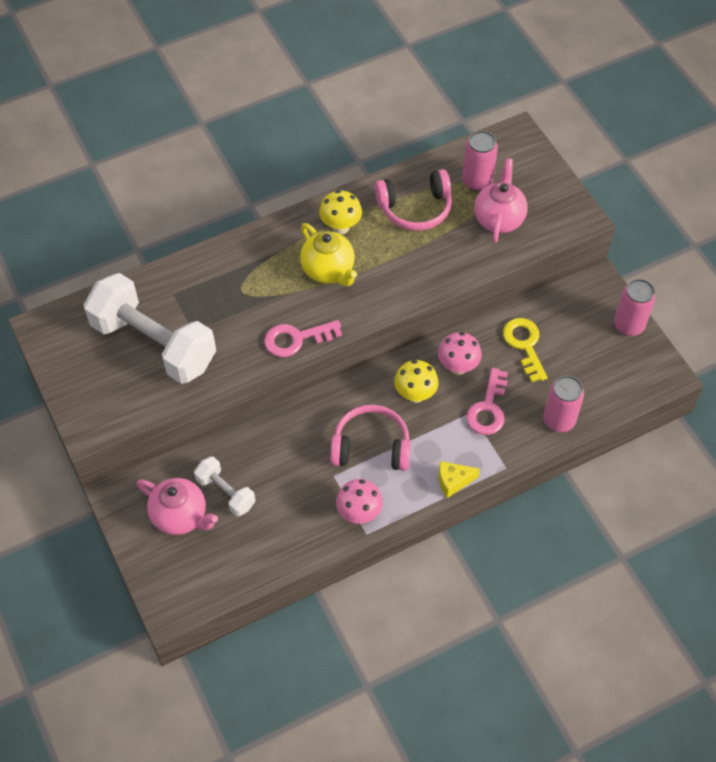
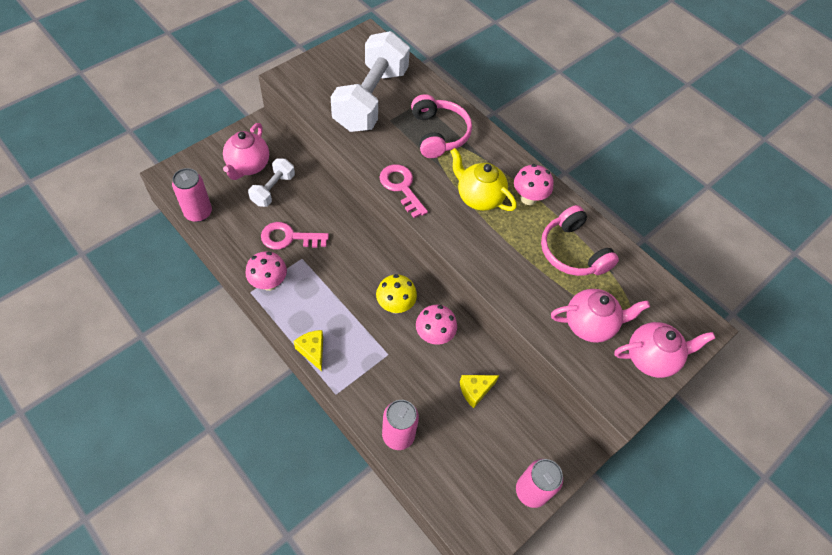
camera: 70 degrees right, 0 degrees up
(328, 270) = (479, 197): yellow teapot -> yellow teapot turned 90 degrees clockwise
(340, 227) = (528, 198): yellow mushroom -> pink mushroom
(371, 447) = (335, 281): pink headphones -> pink headphones (438, 134)
(477, 181) = (627, 298): pink can -> pink can (198, 213)
(488, 408) = (396, 368): pink key -> pink key (289, 238)
(524, 345) = (475, 390): yellow key -> yellow cheese
(541, 183) = (651, 358): none -> pink teapot

